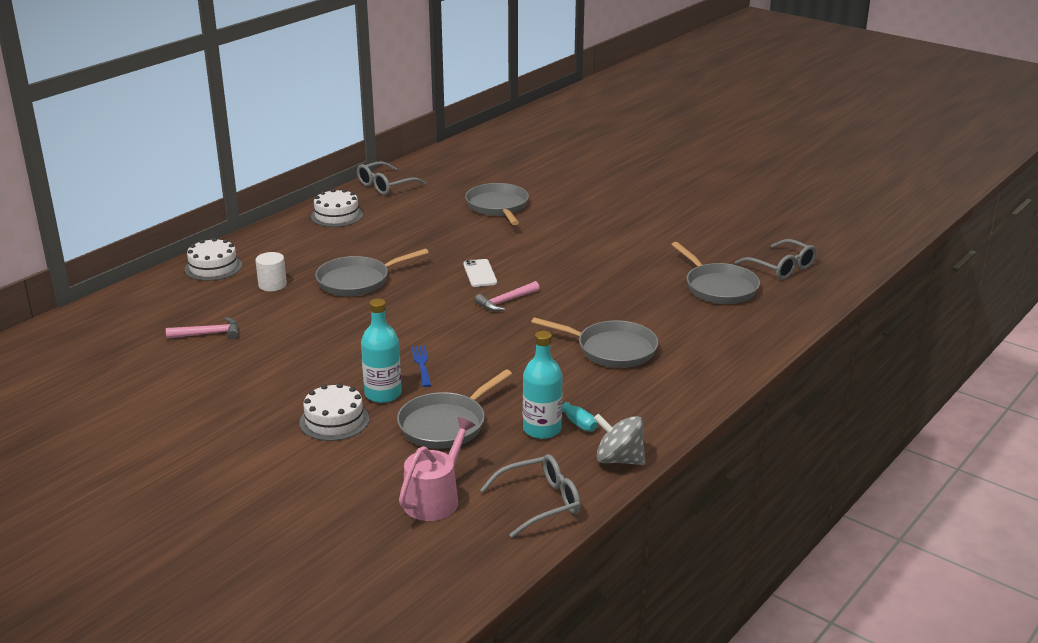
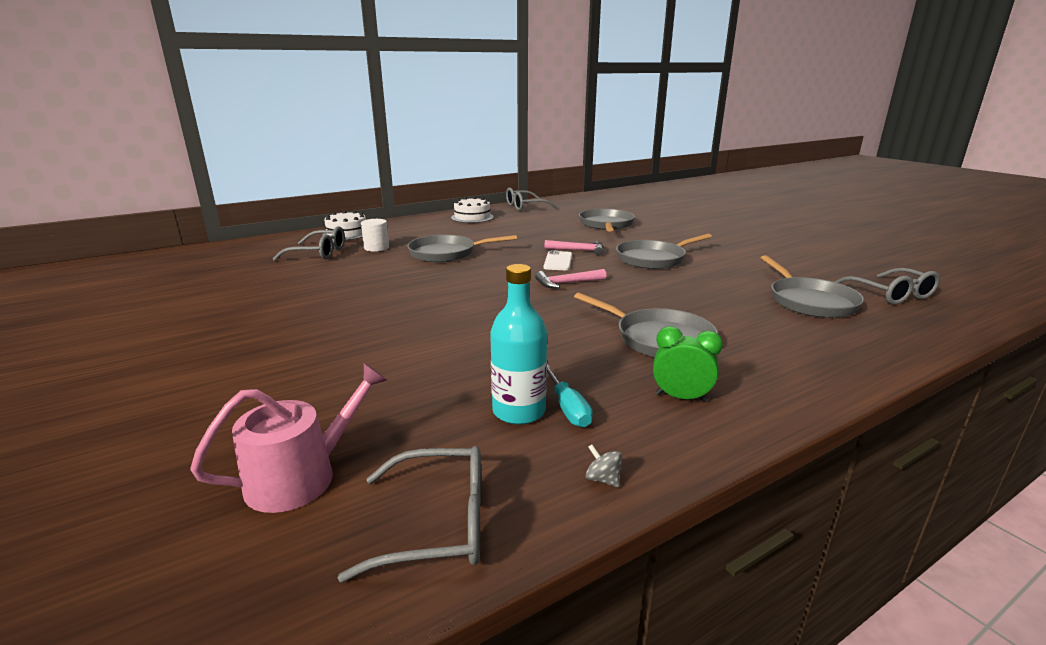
camera: 20 degrees right, 5 degrees down
(208, 334) = (285, 270): pink hammer -> pink hammer (578, 250)
(216, 304) = (319, 253): none -> grey glasses
(334, 420) = (298, 355): white cake -> none
(383, 394) = (374, 339): turquoise bottle -> none
(421, 364) = (440, 319): blue fork -> none
(446, 424) = (408, 382): grey pan -> grey pan (653, 259)
(619, 459) = (603, 479): grey spinning top -> grey spinning top, size x0.44
(645, 397) = (681, 397): none -> green clock

